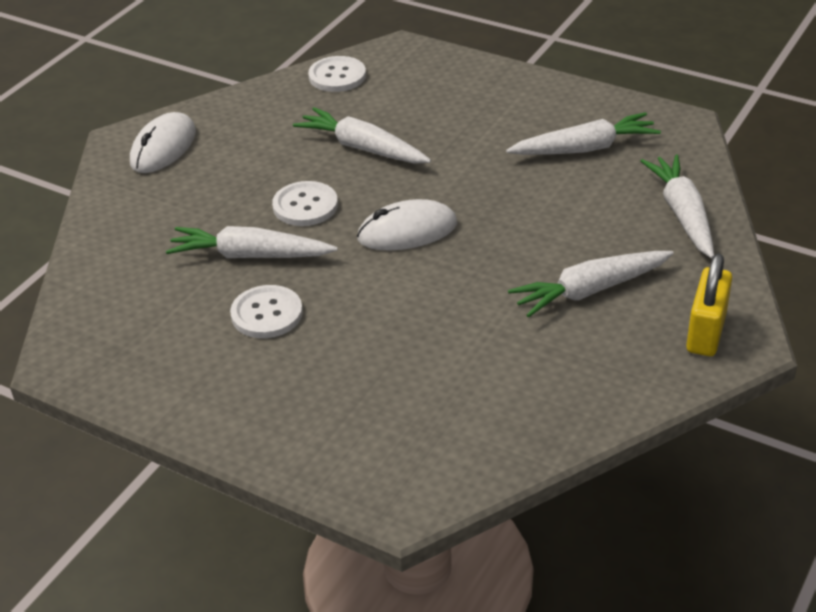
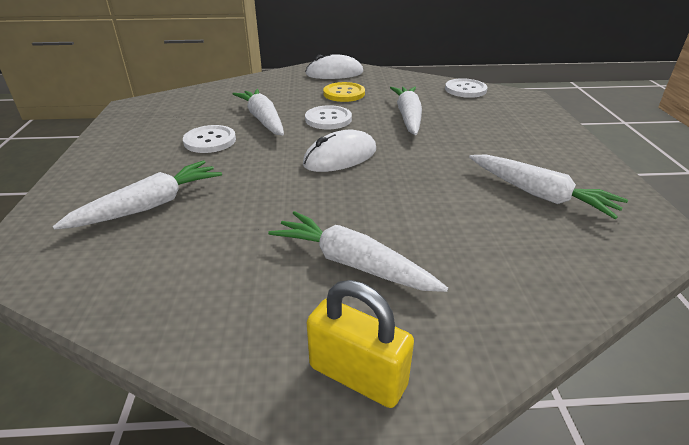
camera: 55 degrees right, 5 degrees down
(243, 166) = (344, 93): none -> yellow button
(407, 231) = (340, 157): white mouse -> white mouse turned 75 degrees counterclockwise
(682, 214) = (532, 283): white carrot -> white carrot (149, 206)
(706, 332) = (358, 375): yellow padlock -> yellow padlock turned 45 degrees clockwise

